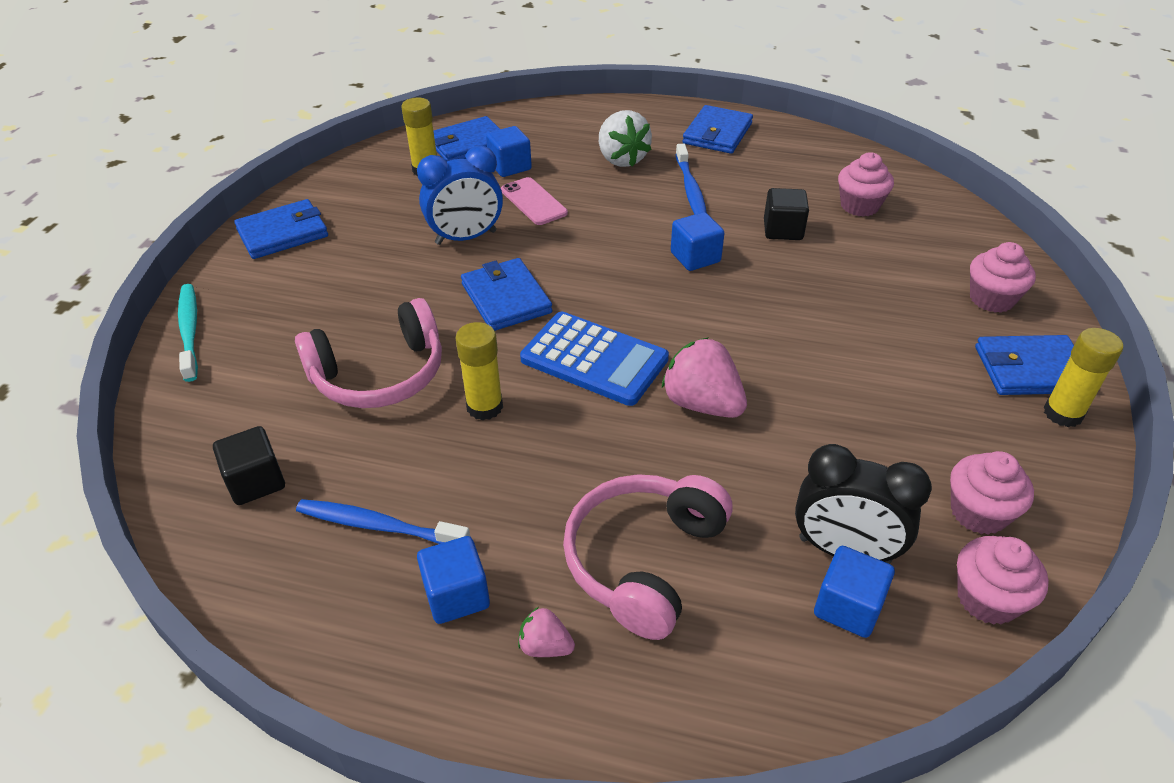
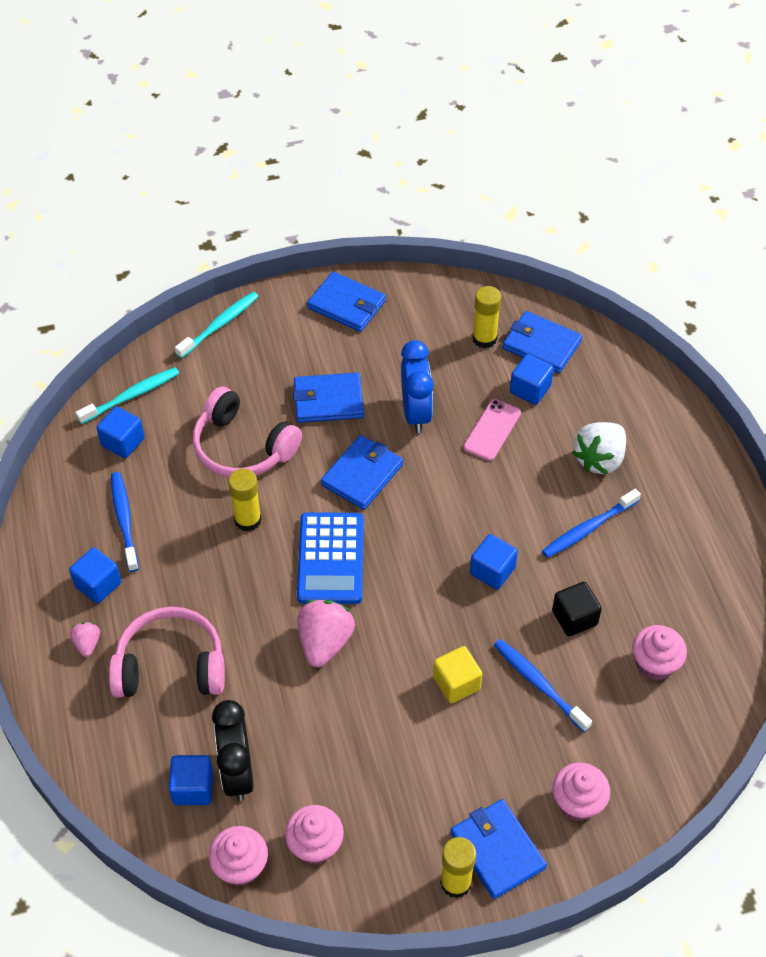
camera: 60 degrees right, 10 degrees up
(195, 446) = (131, 396): none -> turquoise toothbrush
(256, 481) = (123, 442): black cube -> blue cube
(466, 237) = (415, 413): blue clock -> blue clock turned 135 degrees counterclockwise
(717, 133) = (698, 511): blue wallet -> blue wallet (328, 400)
(814, 326) = (456, 683): none -> yellow cube
(845, 275) = (539, 684): none -> blue toothbrush

